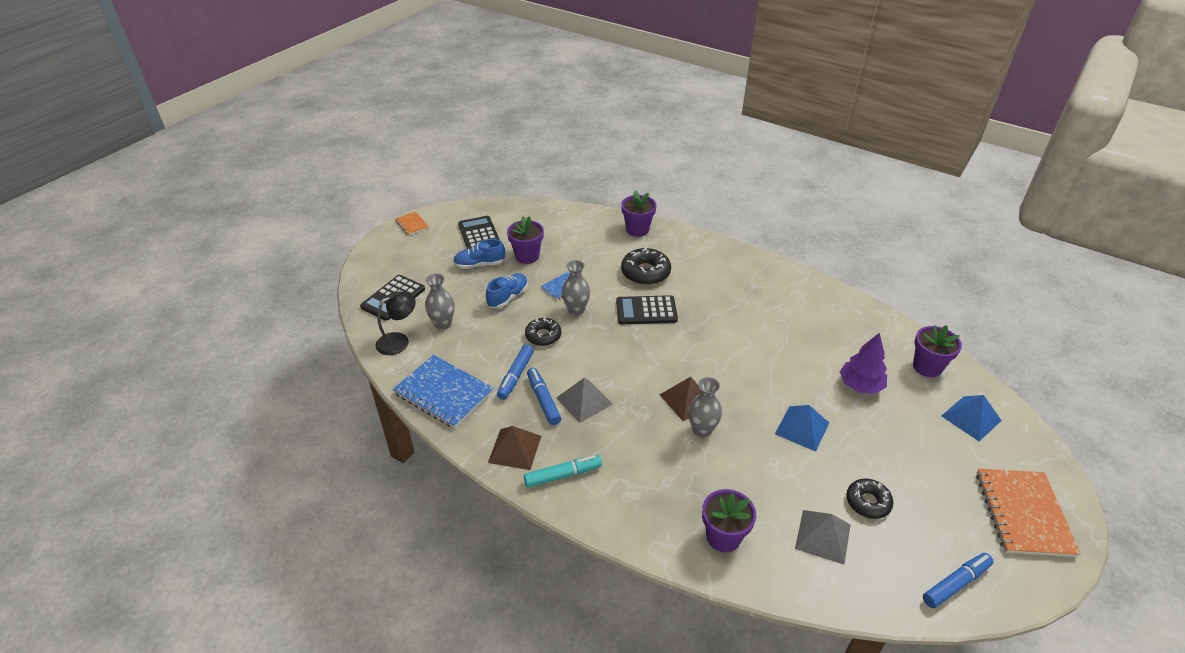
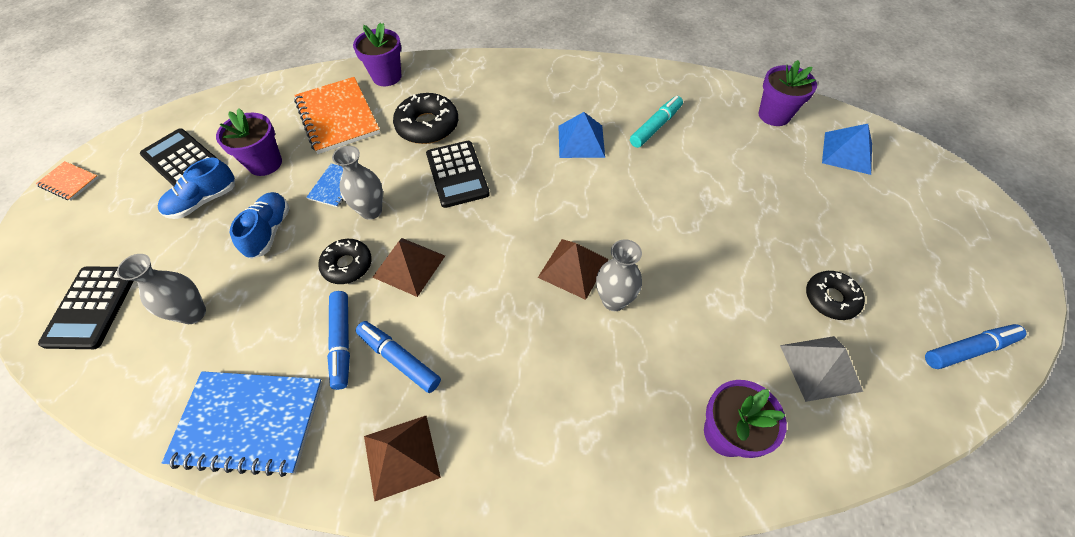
camera: 30 degrees left, 15 degrees up
(399, 341) = (135, 372): black lamp -> none
(563, 475) = (488, 460): turquoise marker -> turquoise marker (655, 126)
(580, 352) = (409, 266): none -> brown pyramid
(584, 400) = (453, 332): grey pyramid -> none
(646, 311) = (457, 174): black calculator -> black calculator turned 75 degrees counterclockwise
(802, 428) = (711, 242): blue pyramid -> blue pyramid (581, 141)
(860, 385) = (731, 164): purple tree -> none
(956, 584) = (968, 350): blue marker -> blue marker turned 45 degrees clockwise
(1023, 513) = (959, 234): orange notebook -> orange notebook (337, 117)

